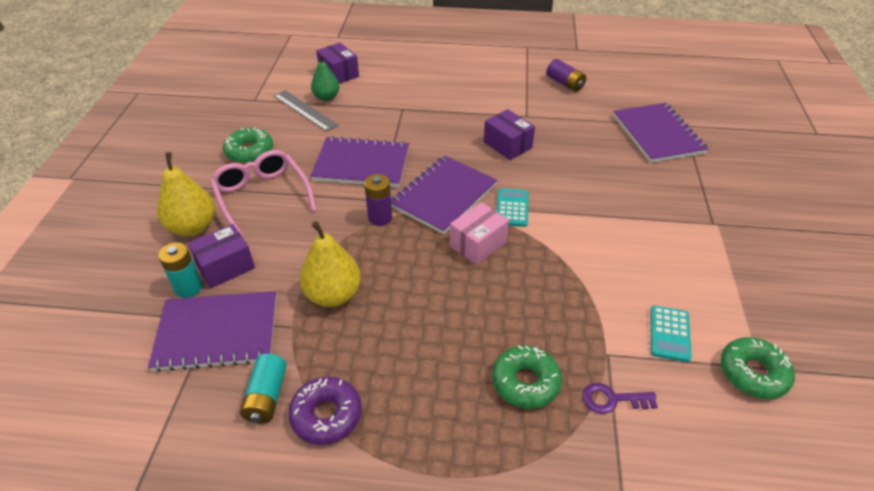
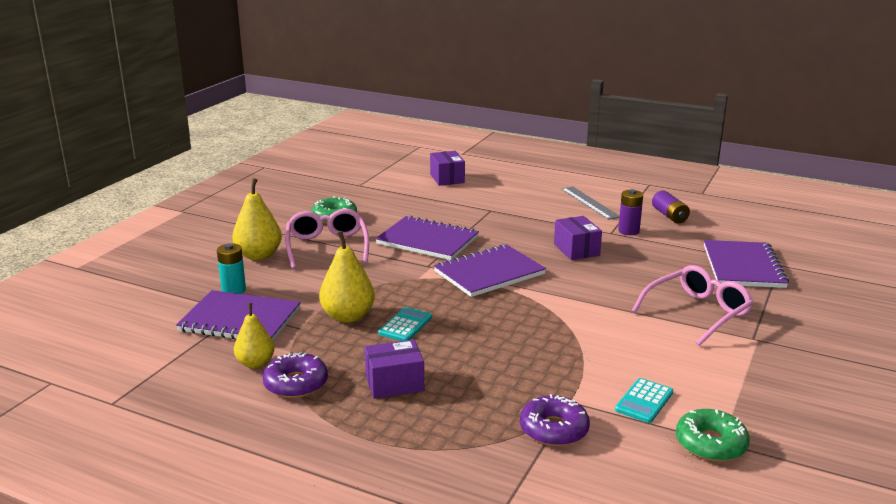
camera: 20 degrees right, 20 degrees down
(225, 266) = (270, 283): purple box -> purple box (394, 383)
(266, 396) = (255, 363): turquoise battery -> yellow pear
(305, 110) = (400, 198): grey ruler -> grey ruler (589, 203)
(326, 97) = (425, 192): green pear -> none
(380, 217) = (420, 277): purple battery -> purple battery (628, 231)
(478, 244) = (499, 309): pink box -> none
(512, 208) = (549, 292): turquoise calculator -> turquoise calculator (405, 325)
(525, 382) = (480, 402): green donut -> none
(612, 399) = (554, 429): purple key -> purple donut
(652, 203) = (697, 313): none -> pink glasses

